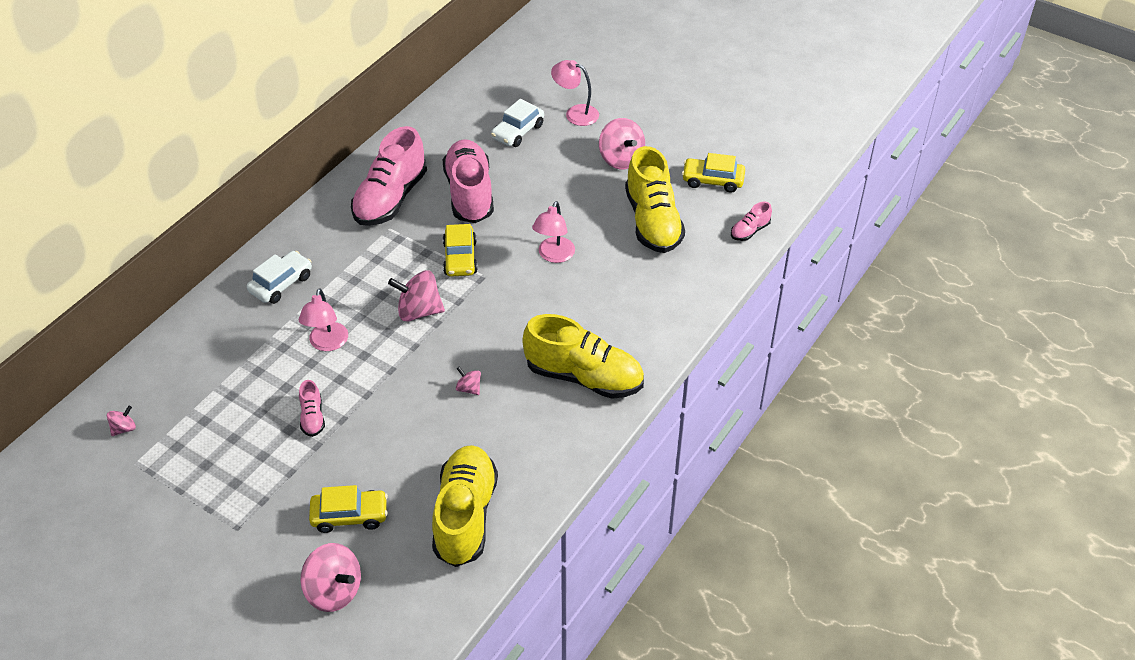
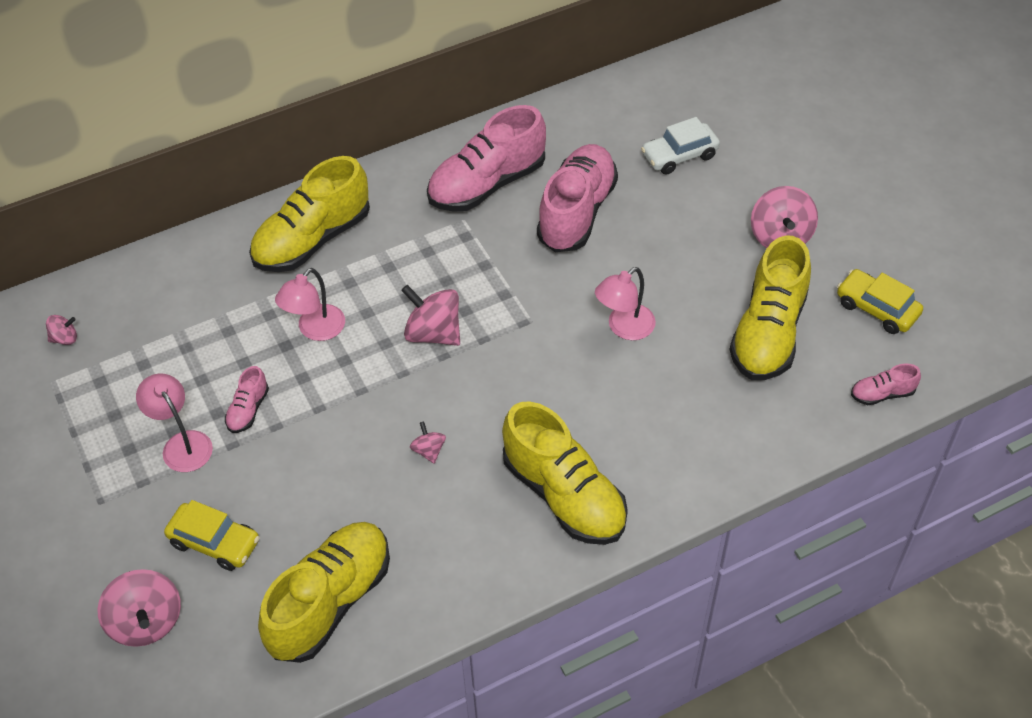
camera: 30 degrees right, 5 degrees up
(281, 284) = (312, 239): white car -> yellow shoe
(460, 258) = (517, 287): yellow car -> none
(575, 113) = (761, 157): pink lamp -> pink lamp (182, 444)

